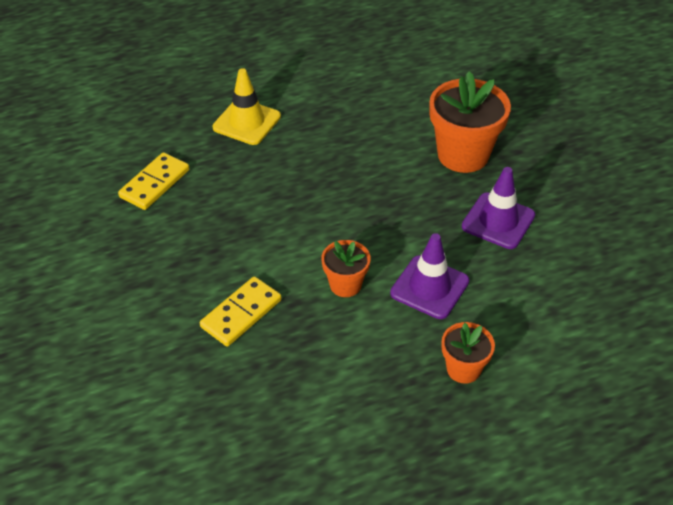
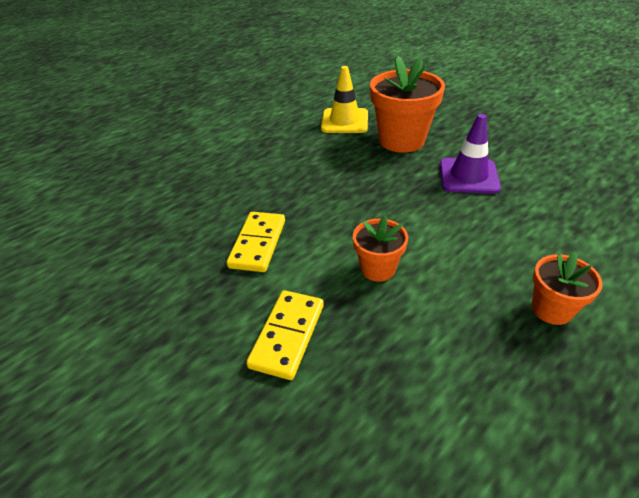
camera: 20 degrees left, 5 degrees down
(155, 184) = (131, 238): yellow domino -> yellow domino (258, 244)
(246, 122) = (202, 165): yellow traffic cone -> yellow traffic cone (344, 121)
(429, 287) = (457, 245): purple traffic cone -> none

